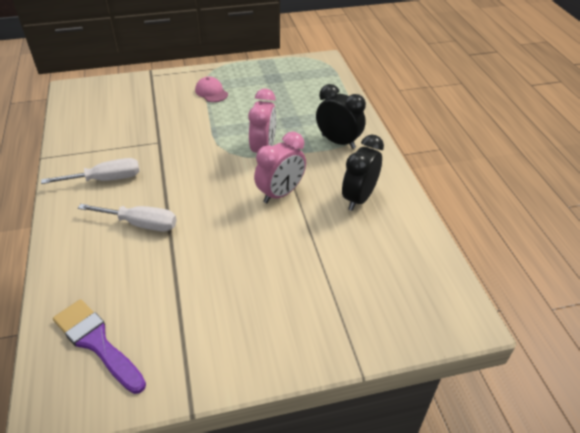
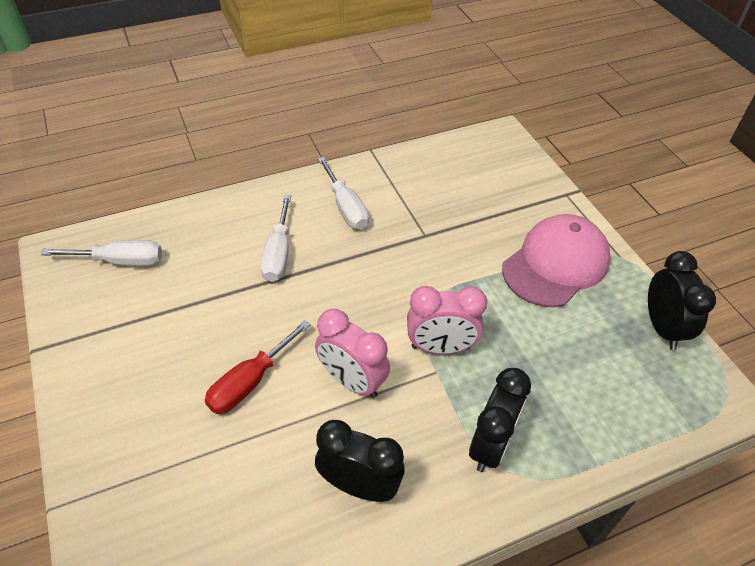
camera: 80 degrees right, 5 degrees up
(97, 343) = (120, 261): purple brush -> white screwdriver
(211, 92) = (556, 264): pink cap -> pink cap, size x2.12
(268, 247) = (250, 382): none -> red screwdriver
(273, 67) = (662, 328): none -> black clock

